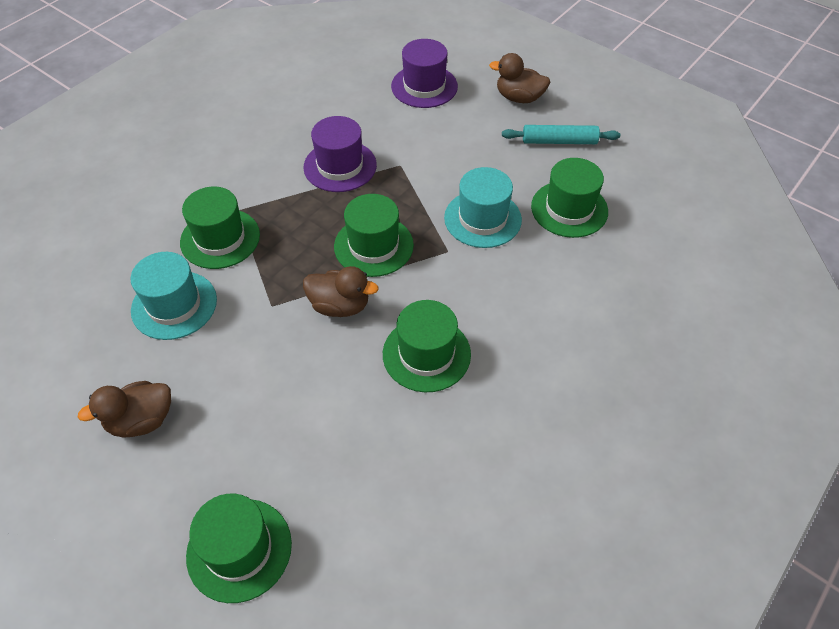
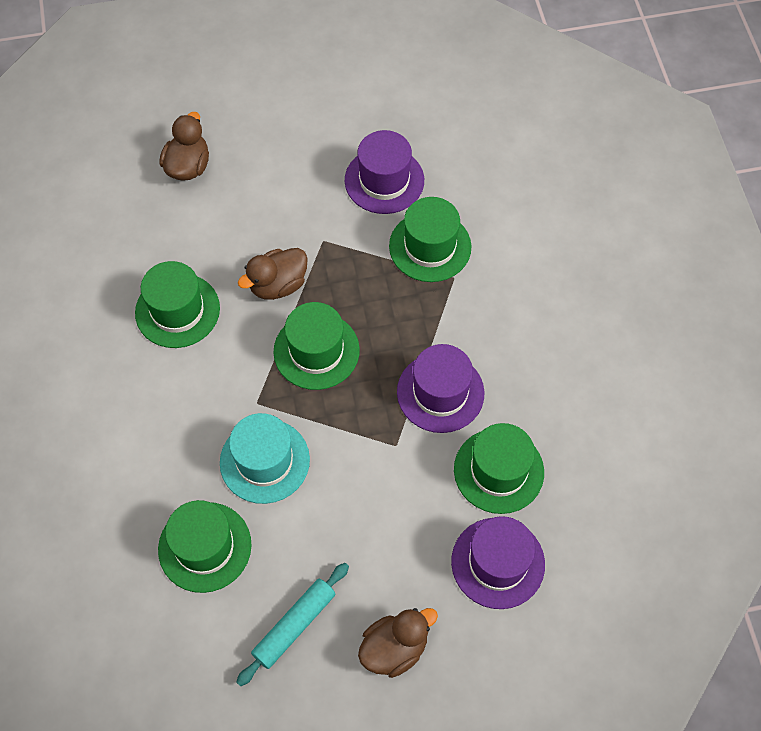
camera: 130 degrees right, 10 degrees up
(141, 420) = (296, 114): brown duck -> brown duck (188, 166)
(174, 305) = (384, 180): turquoise hat -> purple hat
(239, 549) = (152, 118): green hat -> green hat (498, 471)

